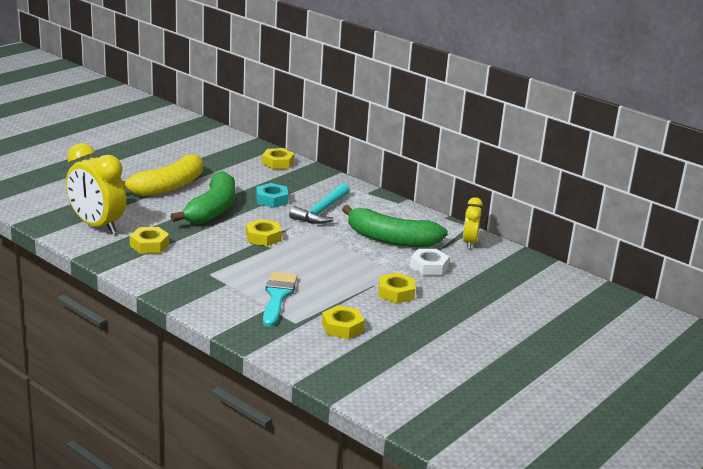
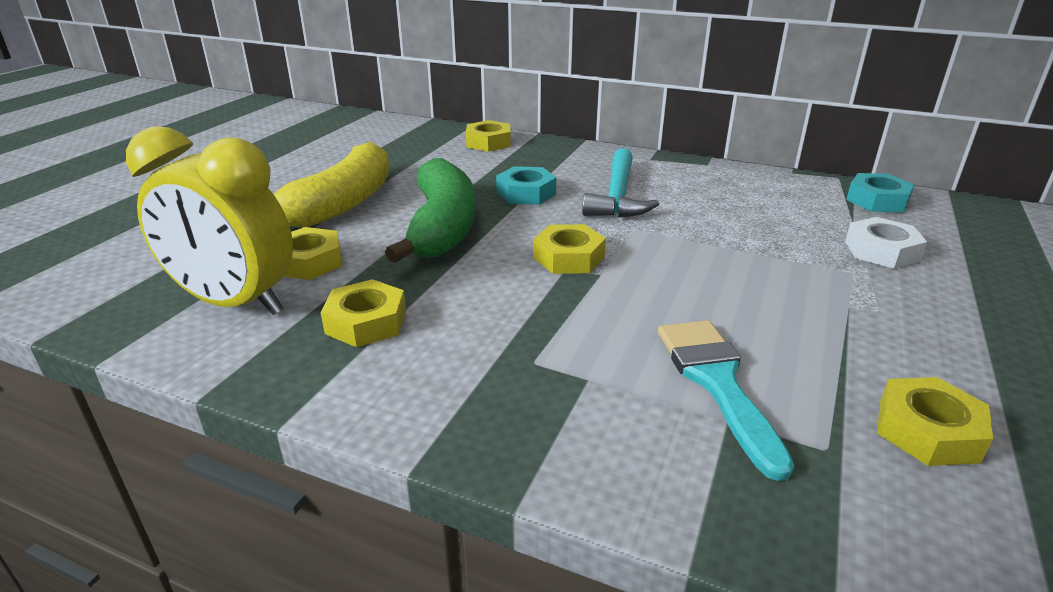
camera: 15 degrees left, 5 degrees up
(391, 239) = (767, 218): green banana -> none
(396, 293) = (905, 314): yellow nut -> yellow nut (309, 262)
(469, 243) = (877, 200): yellow clock -> turquoise nut

